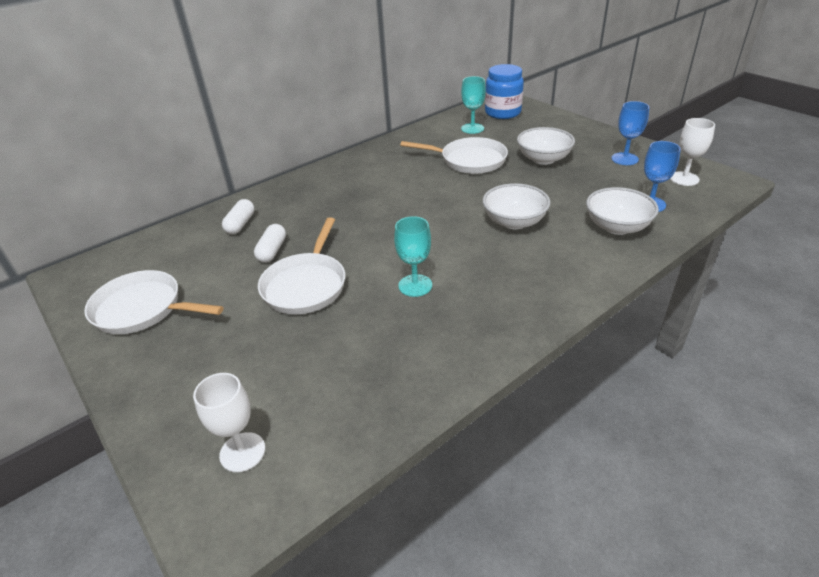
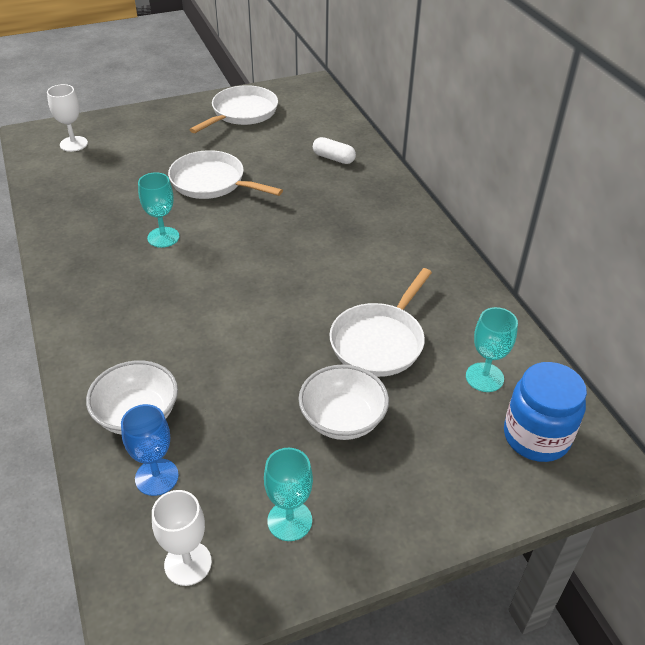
camera: 105 degrees right, 5 degrees up
(272, 251) = (276, 171): white capsule -> none
(514, 222) = (211, 332): white bowl -> none
(624, 159) = (289, 520): blue goblet -> turquoise goblet

